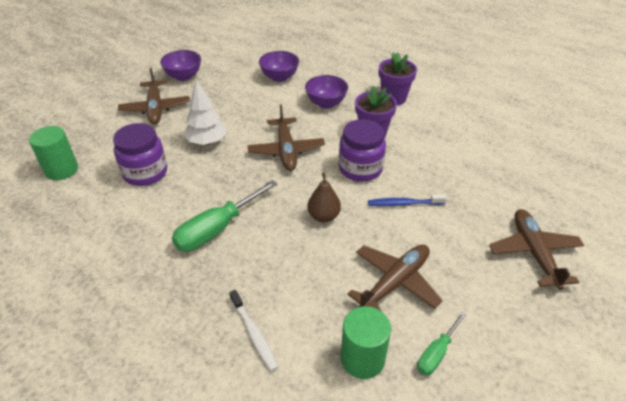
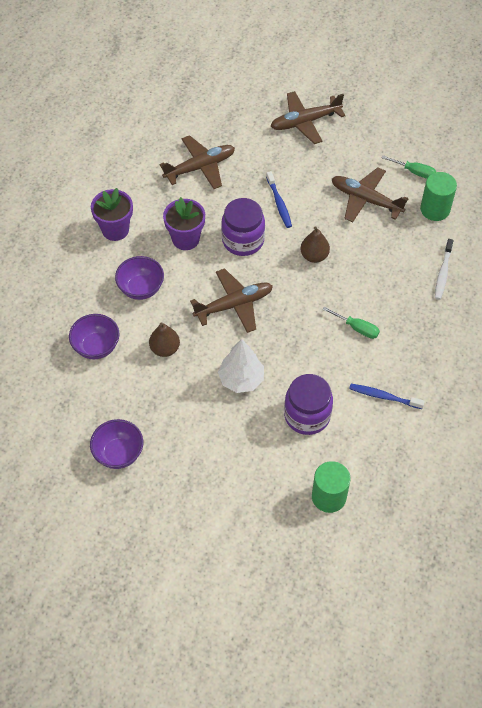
camera: 105 degrees left, 15 degrees up
(126, 230) = (384, 396): none -> blue toothbrush
(155, 108) = (195, 455): brown plane -> brown plane (200, 167)
(217, 229) = (357, 328): green screwdriver -> green screwdriver, size x0.55
(254, 334) = (443, 273): white toothbrush -> white toothbrush turned 150 degrees clockwise
(260, 107) = (165, 349): none -> brown pear

